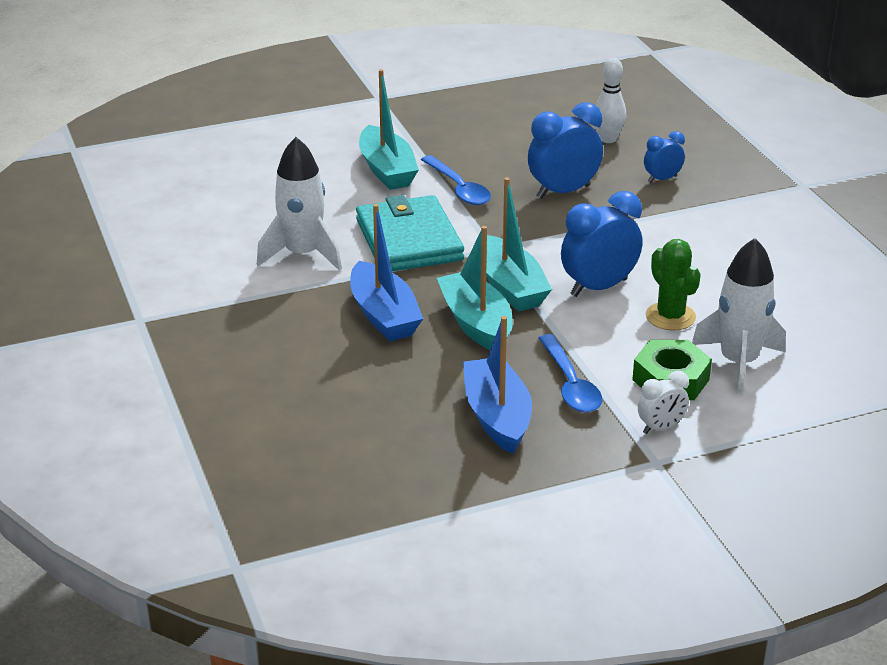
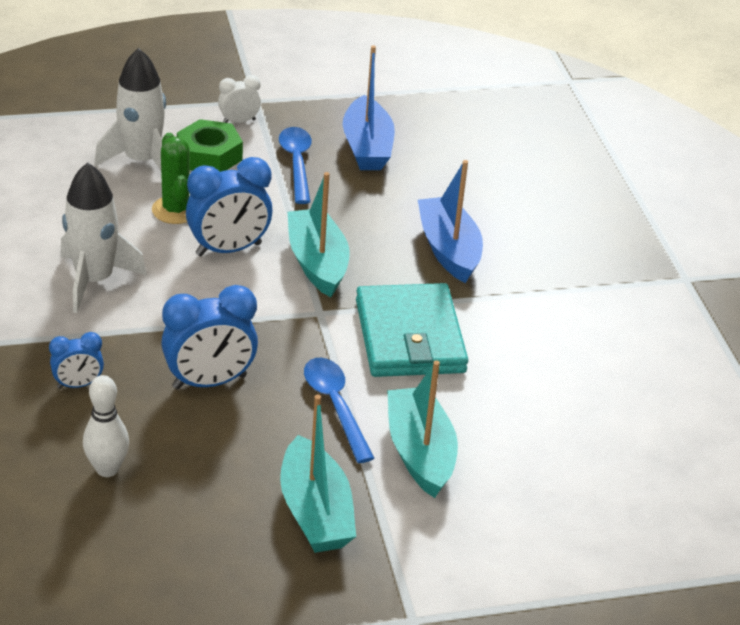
camera: 175 degrees left, 5 degrees up
(302, 254) = (528, 333): white rocket -> white rocket (94, 280)
(476, 323) = (362, 229): turquoise boat -> turquoise boat (315, 512)

